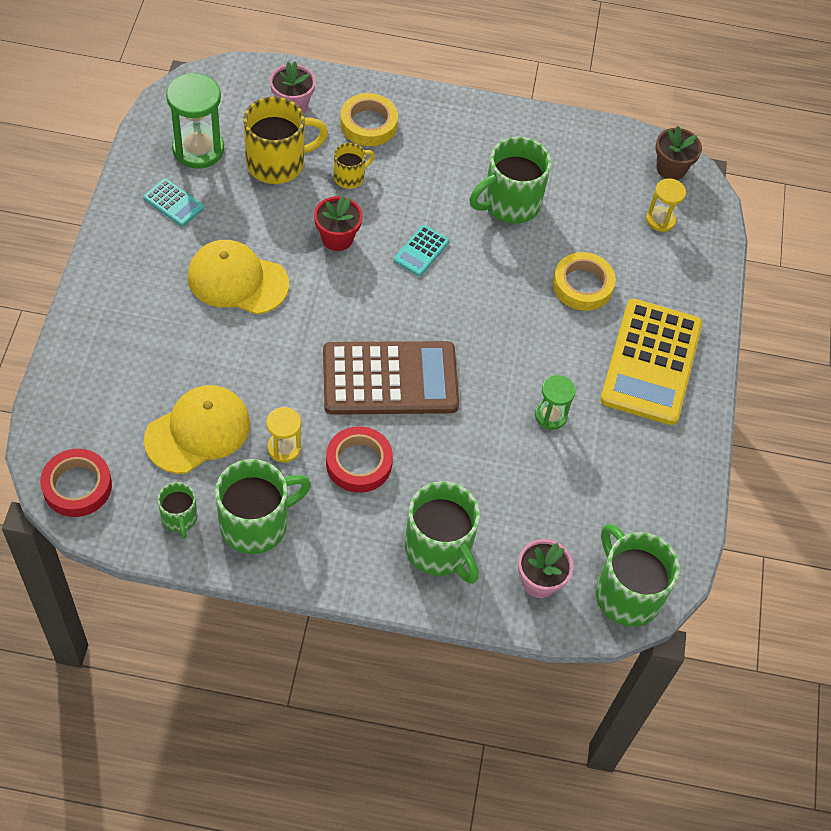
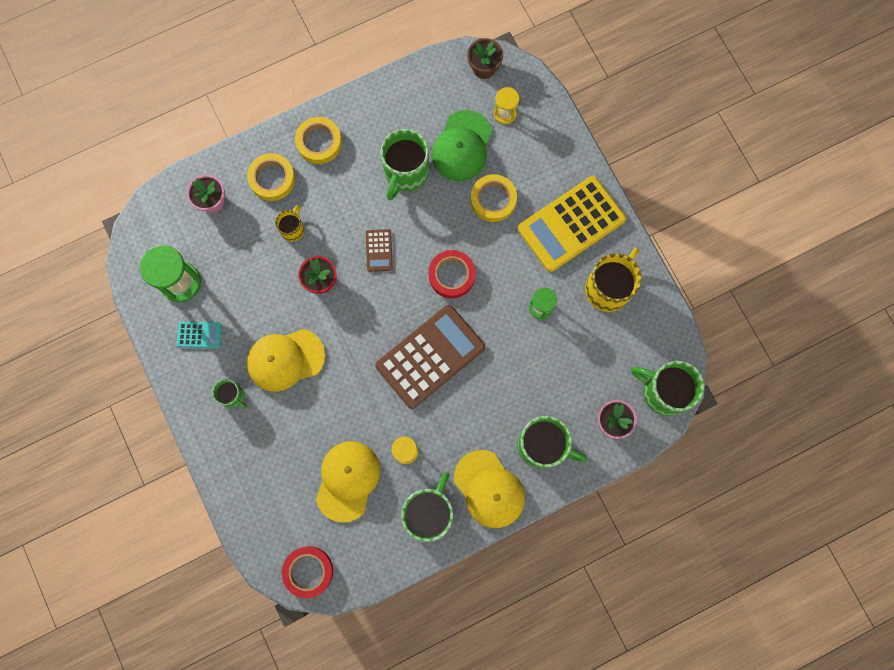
camera: 30 degrees left, 20 degrees up
(179, 518) = (383, 544): green mug -> green mug (232, 396)
(277, 163) = (239, 254): yellow mug -> yellow mug (609, 288)
(342, 548) = (489, 489): none -> yellow cap
(358, 463) = (456, 427): red tape -> red tape (451, 275)
(421, 251) = (379, 250): turquoise calculator -> brown calculator
(443, 124) = (319, 142): none -> yellow tape
(589, 219) = (462, 146): none -> green cap
(651, 362) = (571, 224): yellow calculator -> yellow calculator turned 75 degrees clockwise

